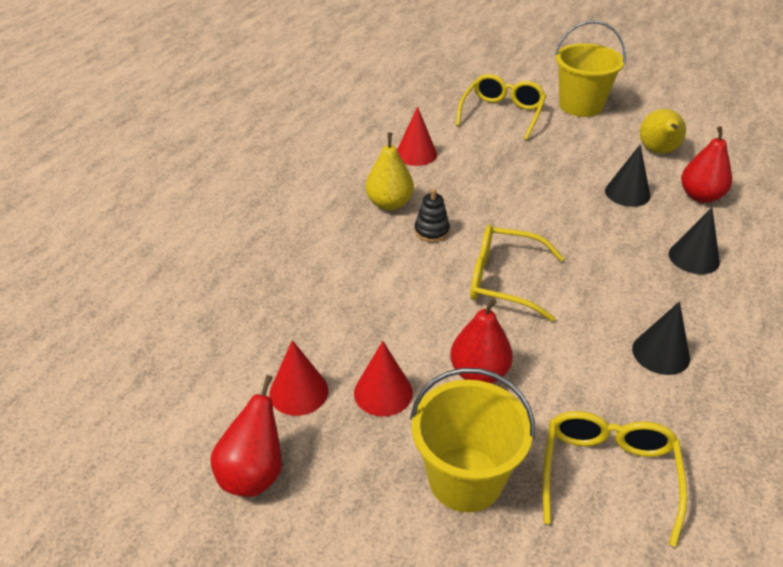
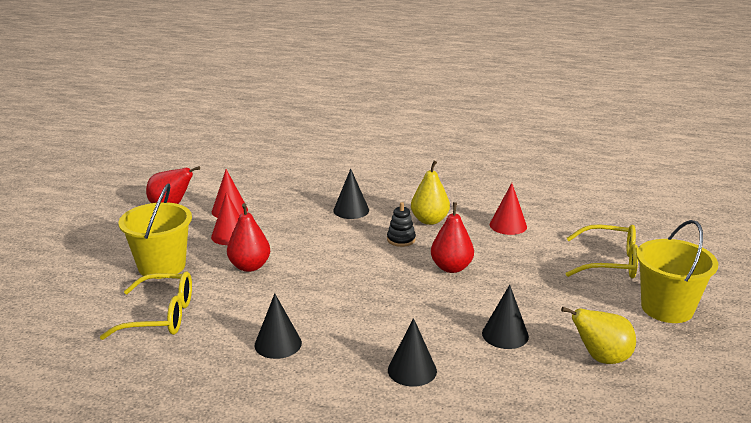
camera: 80 degrees right, 15 degrees down
(341, 263) = (351, 210): none -> black cone
(503, 280) = (350, 272): yellow glasses -> none
(700, 196) = (524, 383): red pear -> red pear (451, 268)

